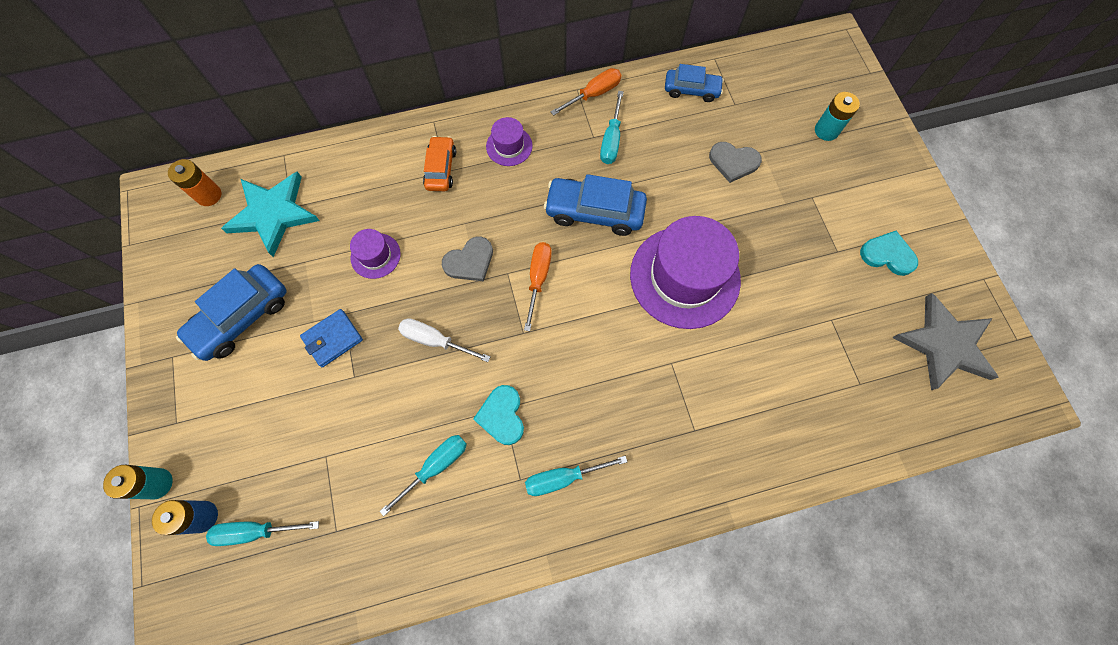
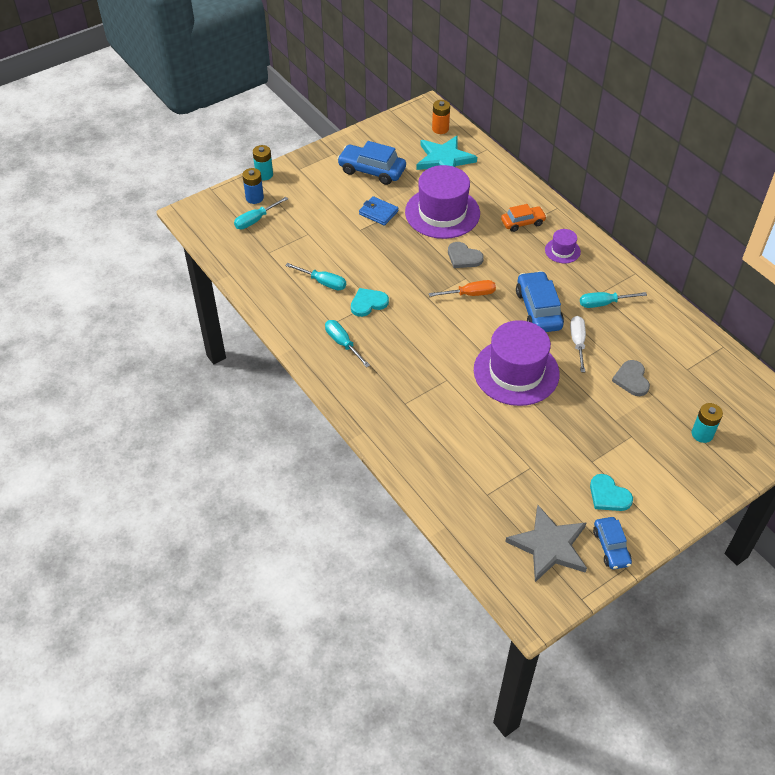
camera: 70 degrees right, 20 degrees down
(255, 531) = (255, 220): turquoise screwdriver -> turquoise screwdriver turned 105 degrees counterclockwise
(375, 256) = (442, 213): purple hat -> purple hat, size x2.18
(434, 340) = (401, 257): white screwdriver -> white screwdriver (577, 342)
(594, 94) = (637, 283): orange screwdriver -> none
(691, 90) = (681, 339): blue car -> blue car (611, 547)
(887, 255) = (608, 495): turquoise heart -> turquoise heart turned 135 degrees clockwise

